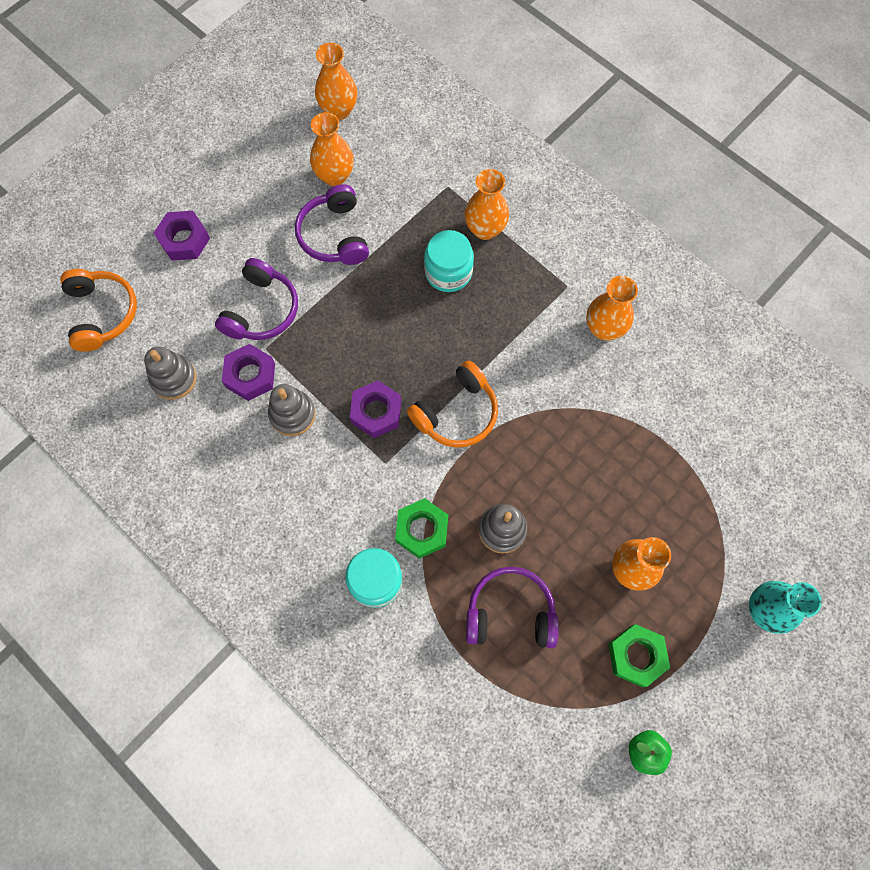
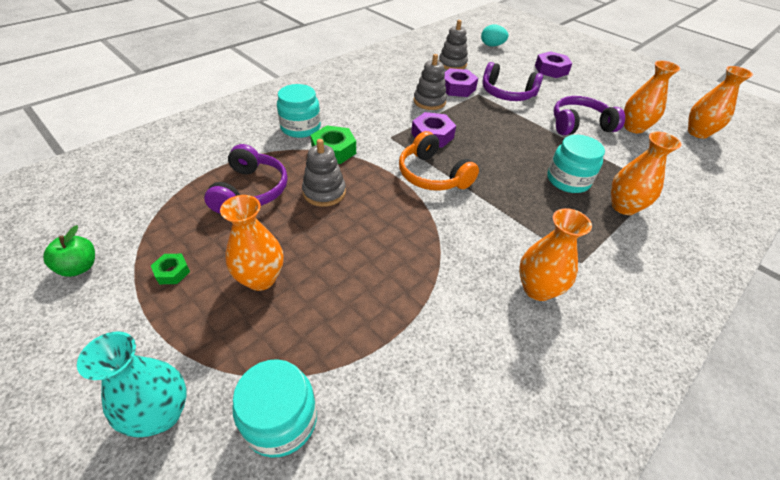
camera: 90 degrees right, 25 degrees down
(102, 313) = (492, 45): orange headphones -> turquoise egg
(636, 656) = (172, 272): green nut -> green nut, size x0.56
(752, 522) = (281, 420): none -> turquoise jar

